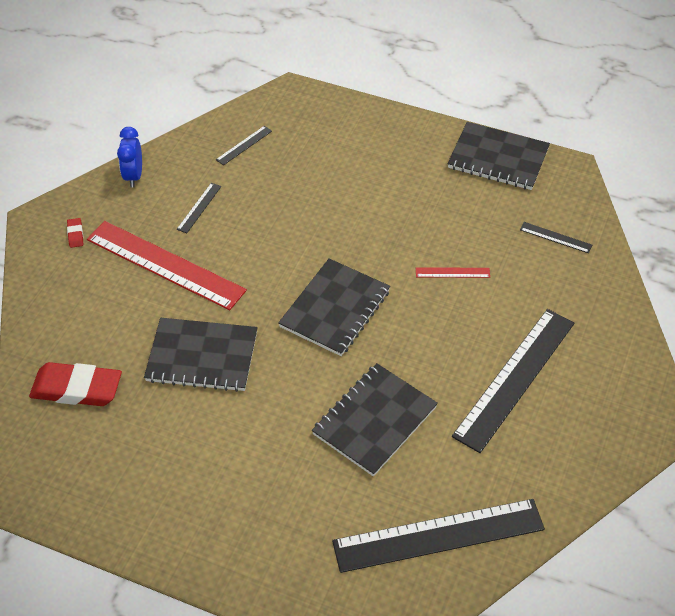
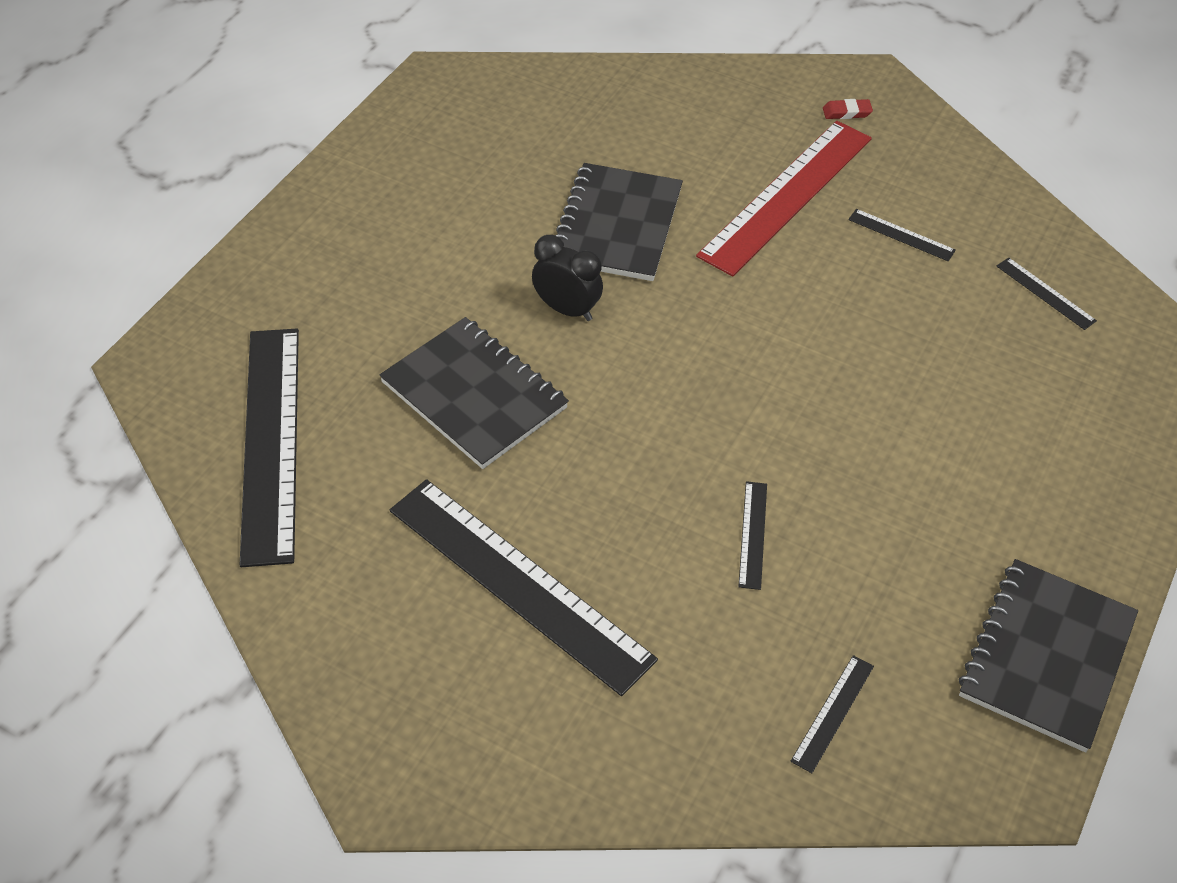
camera: 95 degrees right, 0 degrees up
(77, 388) = (583, 113): red eraser -> none
(134, 176) = (965, 169): blue clock -> none
(288, 377) = (566, 309): none -> black clock
(335, 309) = (687, 372): black notebook -> none
(452, 272) = (753, 534): red ruler -> black ruler

